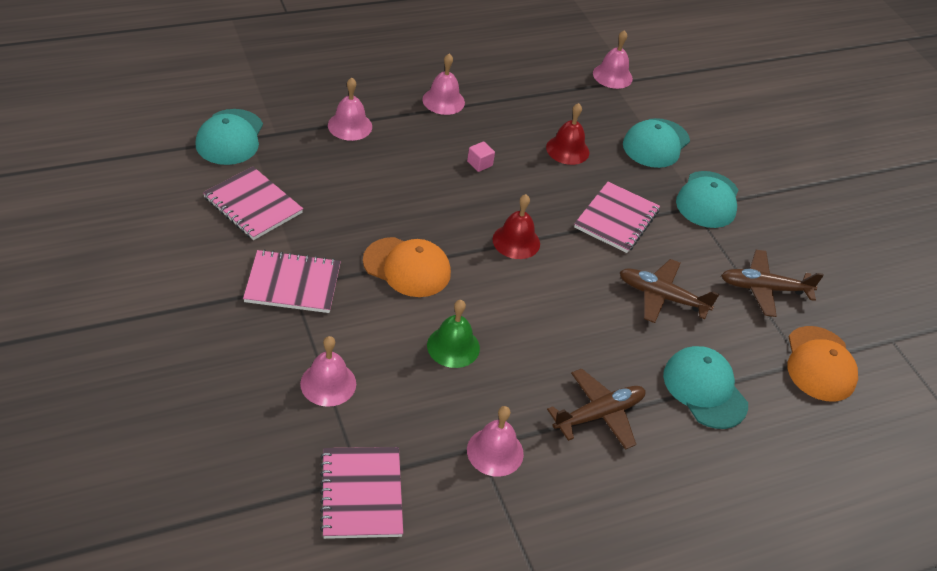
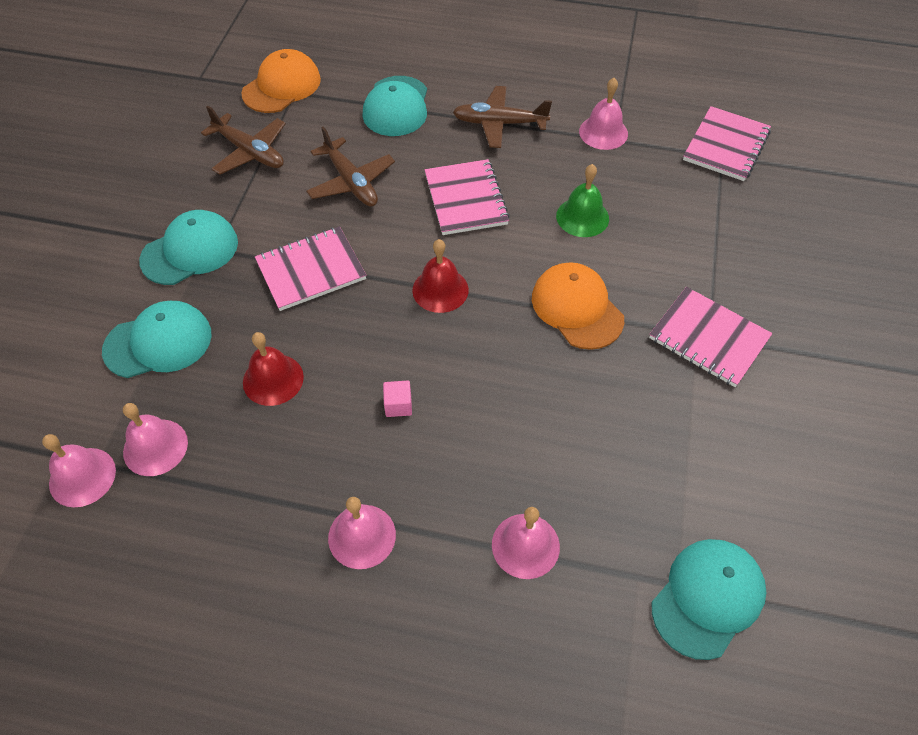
camera: 140 degrees left, 10 degrees up
(253, 205) = (716, 461): pink notebook -> pink notebook (465, 199)
(328, 383) = (715, 231): pink bell -> pink bell (155, 447)

